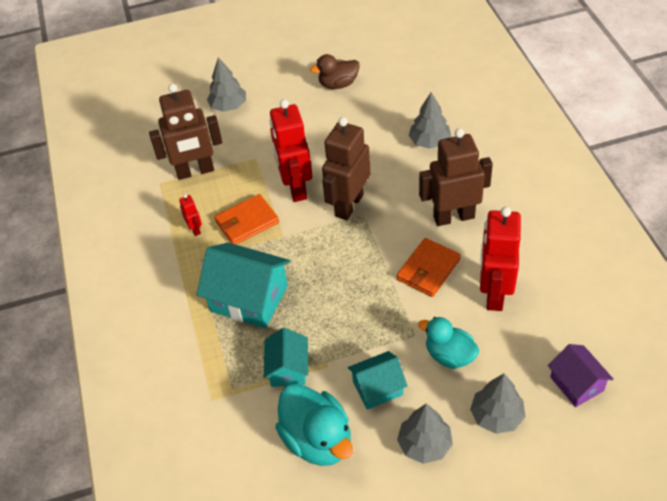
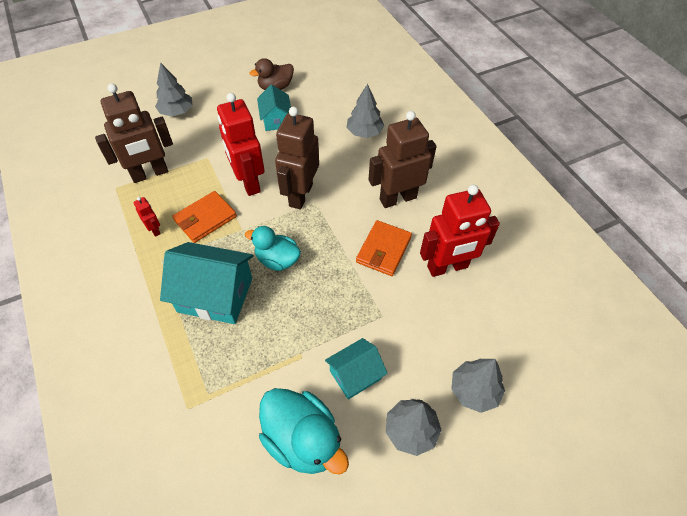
camera: 15 degrees left, 5 degrees up
(288, 369) = (263, 365): turquoise house -> turquoise house (276, 120)
(449, 355) = (418, 333): turquoise duck -> turquoise duck (277, 260)
(494, 293) = (447, 267): red robot -> red robot turned 105 degrees counterclockwise
(576, 384) = (540, 348): purple house -> none

